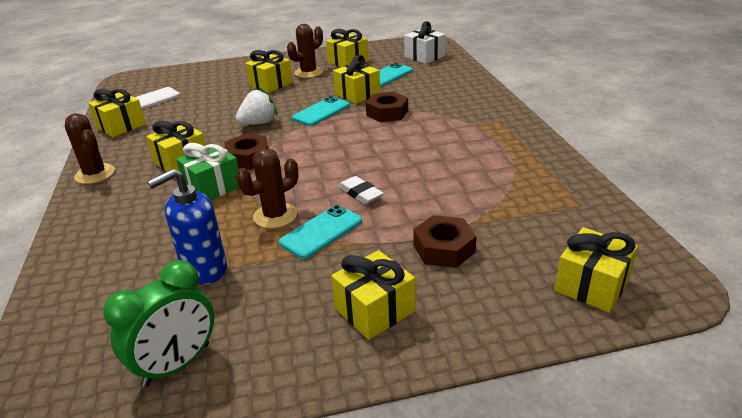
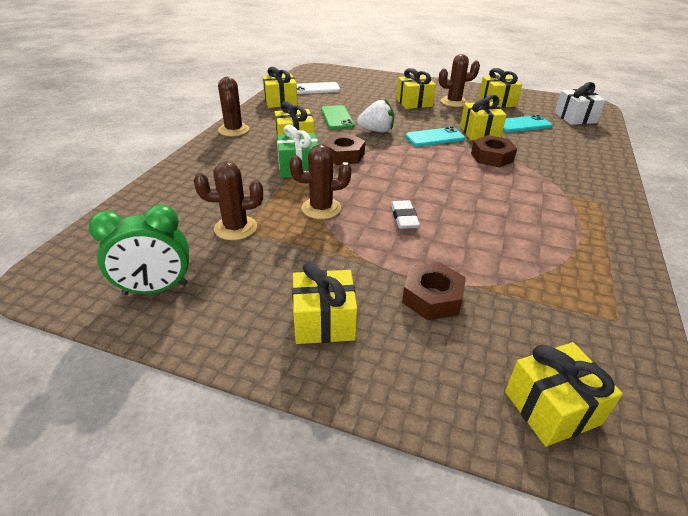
camera: 30 degrees right, 5 degrees up
(204, 123) = (337, 118): none -> green phone
(204, 270) = (235, 228): blue soap dispenser -> brown cactus
(321, 232) = (343, 236): turquoise phone -> none

